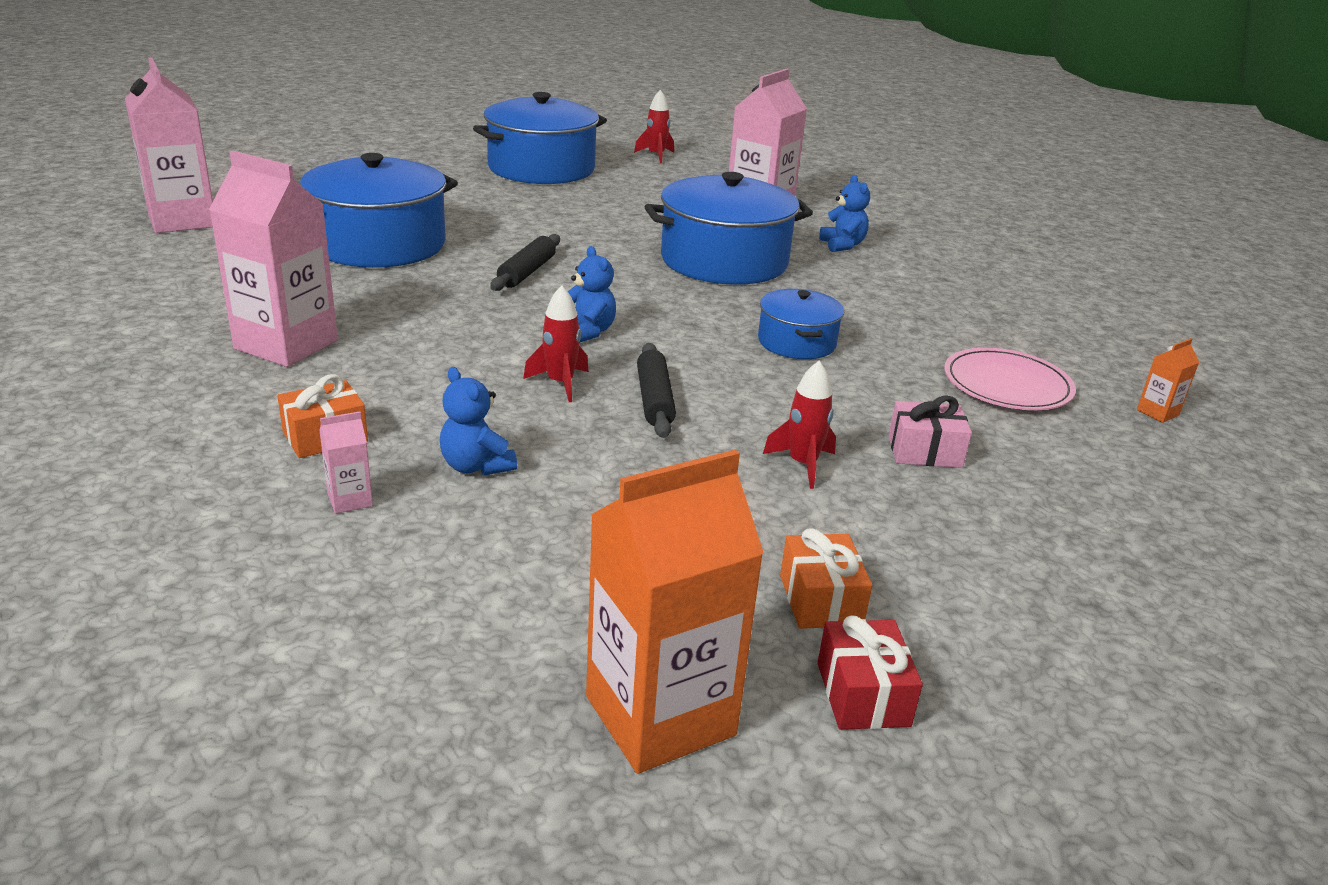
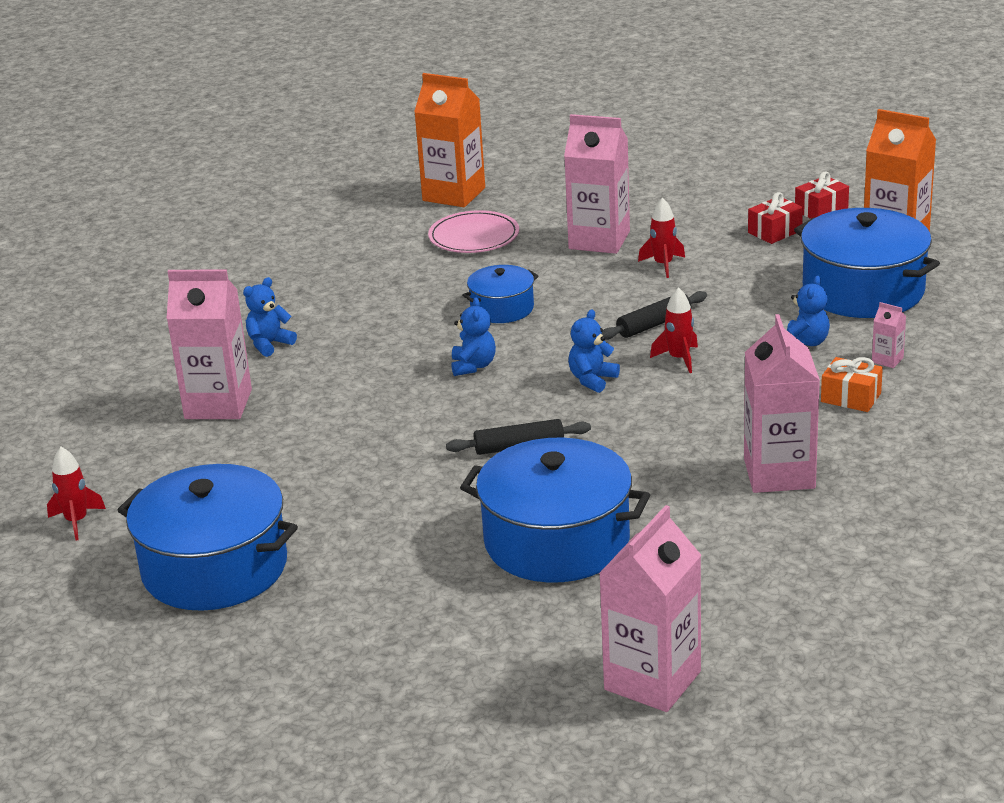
camera: 115 degrees left, 0 degrees up
(692, 297) = (473, 366): none -> blue teddy bear
(724, 261) = (377, 379): blue pot -> blue pot (863, 290)
(820, 600) = (775, 232): orange gift -> red gift
(924, 451) = (599, 240): pink gift -> pink carton
(1157, 412) = (454, 194): orange carton -> orange carton, size x2.41

